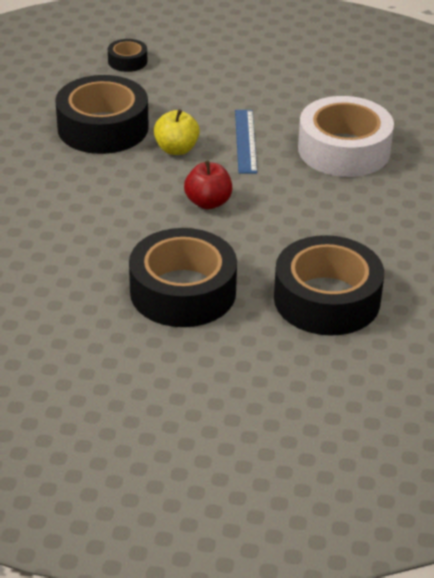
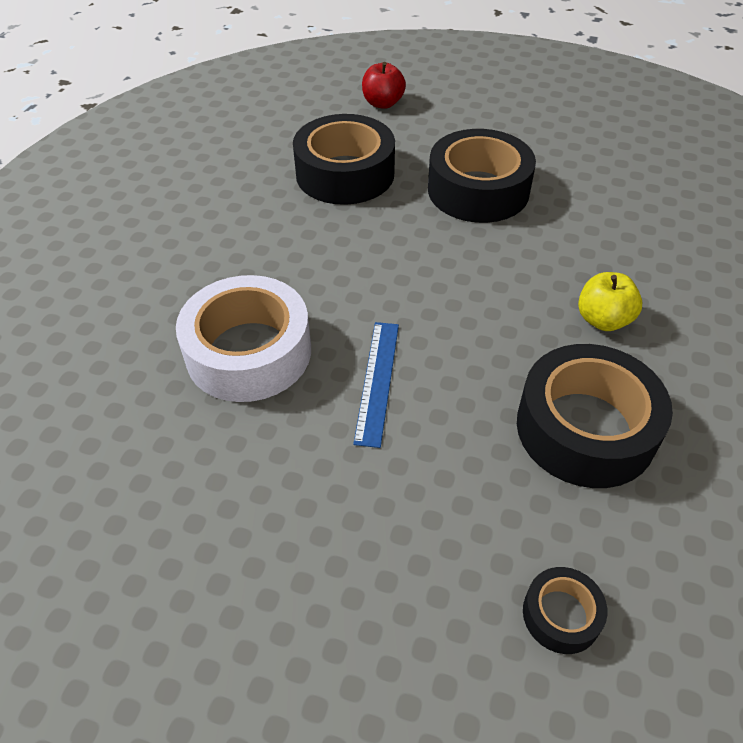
camera: 170 degrees left, 10 degrees up
(176, 149) = (476, 374): yellow apple -> yellow apple (603, 320)
(208, 202) = (442, 285): red apple -> red apple (383, 103)

